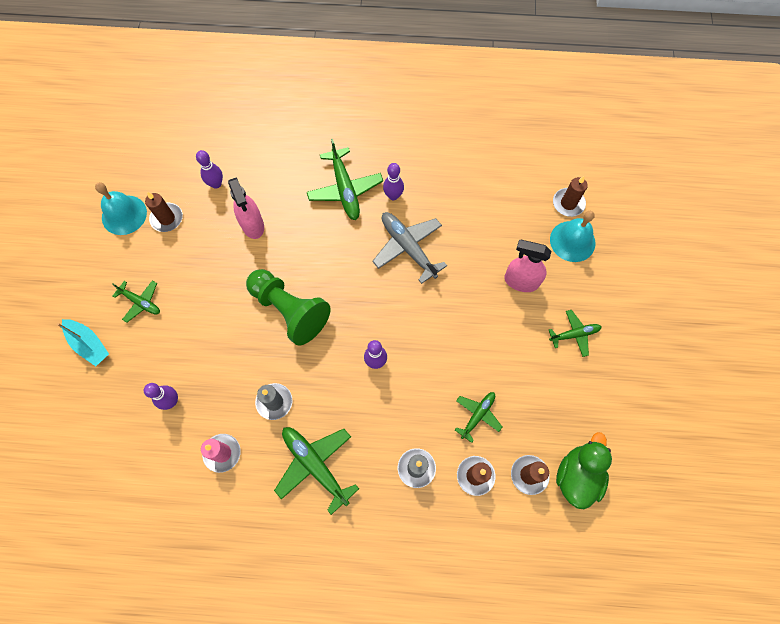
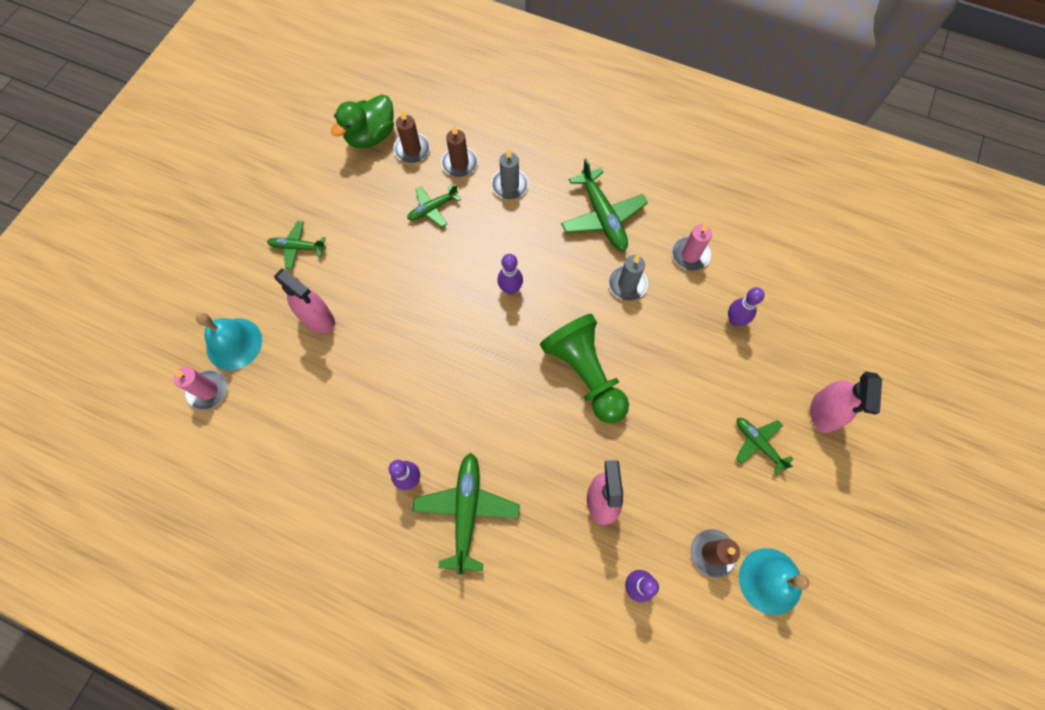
camera: 160 degrees left, 0 degrees up
(89, 344) = (823, 412): turquoise boat -> pink spray bottle
(408, 248) = (422, 401): grey plane -> none
(568, 203) = (208, 390): brown candle -> pink candle

